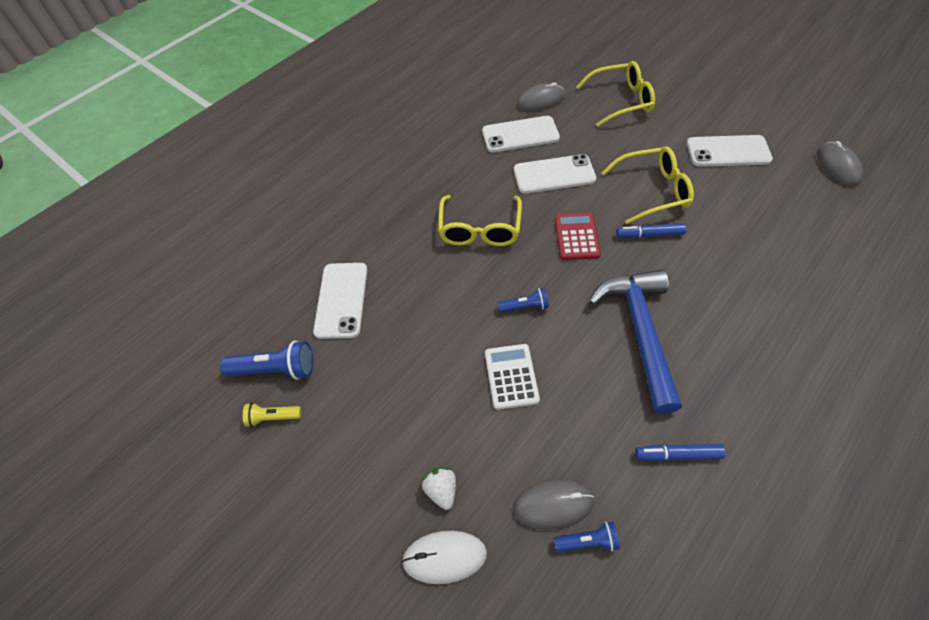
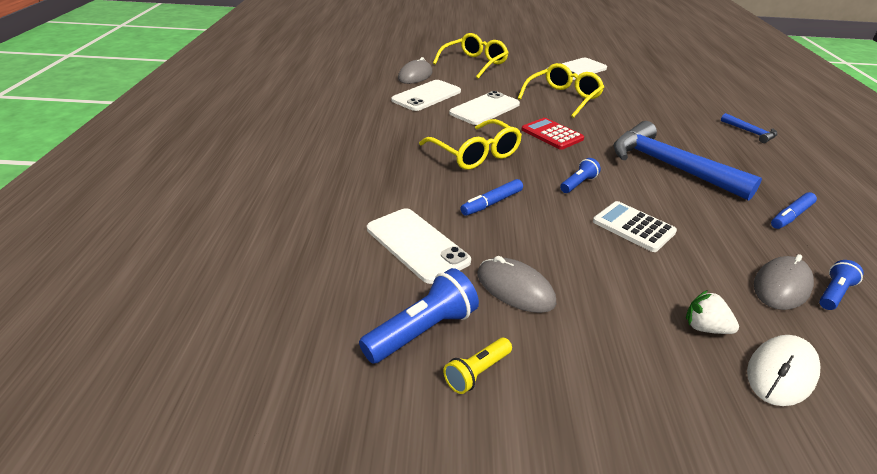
camera: 45 degrees left, 20 degrees down
(649, 235) = (595, 118): blue marker -> blue marker (492, 203)
(810, 338) = (750, 132): none -> blue hammer
(838, 166) = (640, 62): grey mouse -> grey mouse (515, 288)

